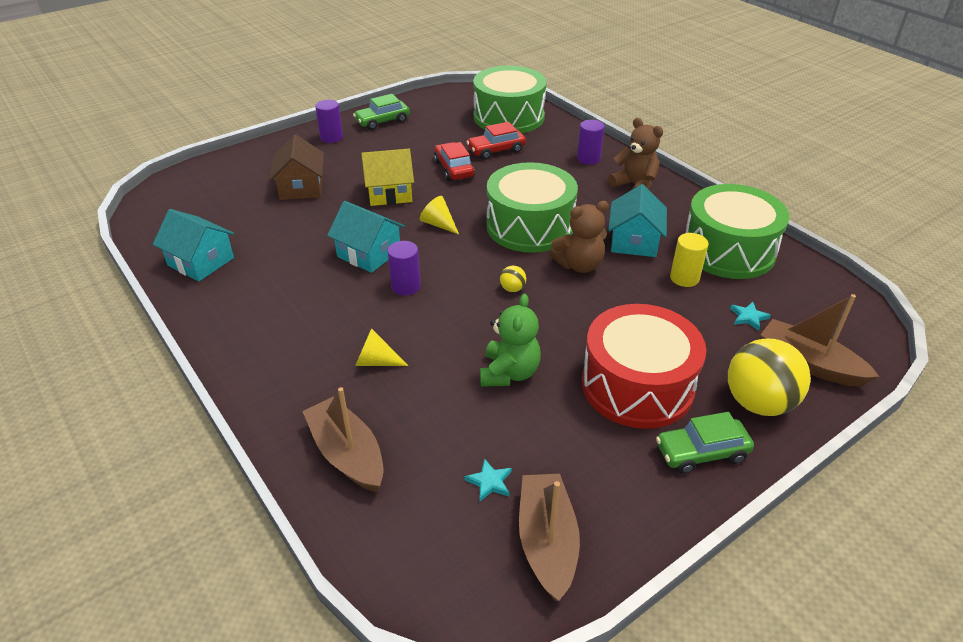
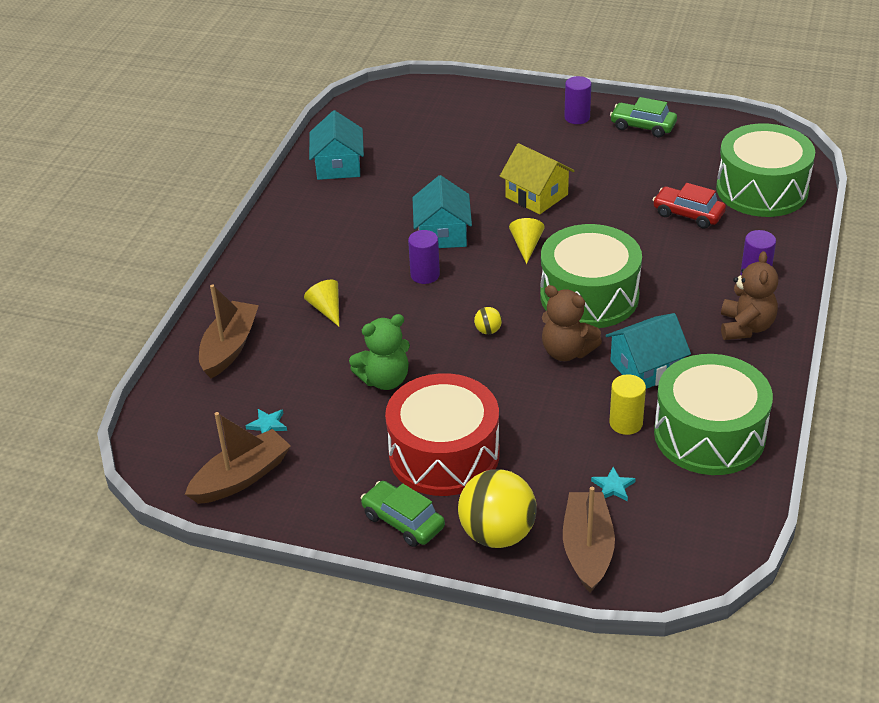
camera: 55 degrees right, 0 degrees up
(301, 187) = (484, 149): brown house -> none
(454, 169) = (621, 208): red car -> none

